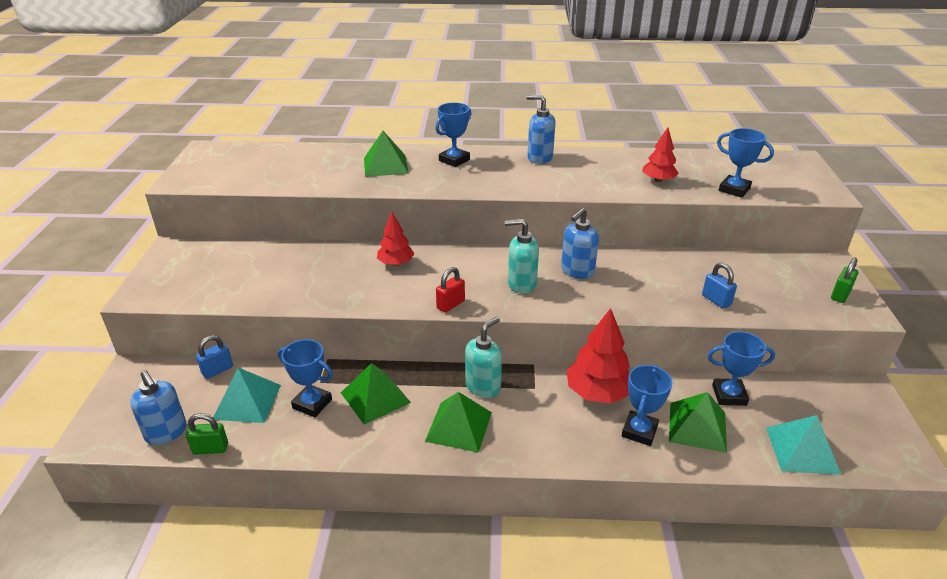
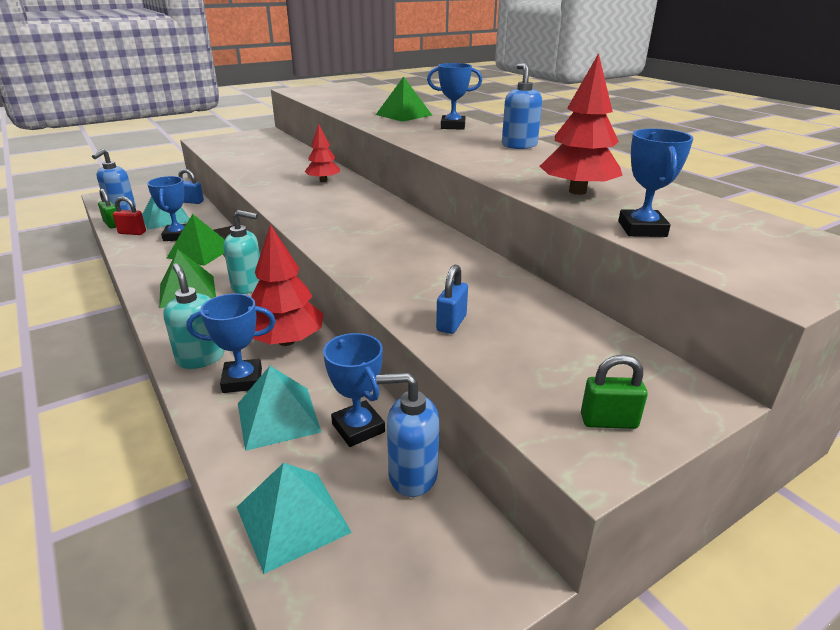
camera: 55 degrees right, 5 degrees down
(450, 304) = (285, 210): red padlock -> red padlock (132, 233)
(521, 284) = (350, 225): turquoise soap dispenser -> turquoise soap dispenser (201, 358)
(577, 271) = (406, 241): blue soap dispenser -> blue soap dispenser (412, 475)
(658, 180) = (577, 191): red tree -> red tree, size x1.61
(697, 426) = (278, 417): green pyramid -> turquoise pyramid

